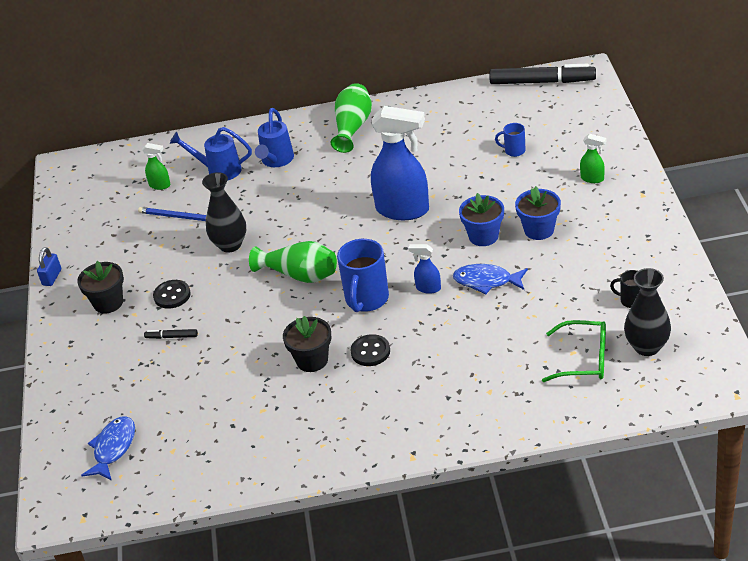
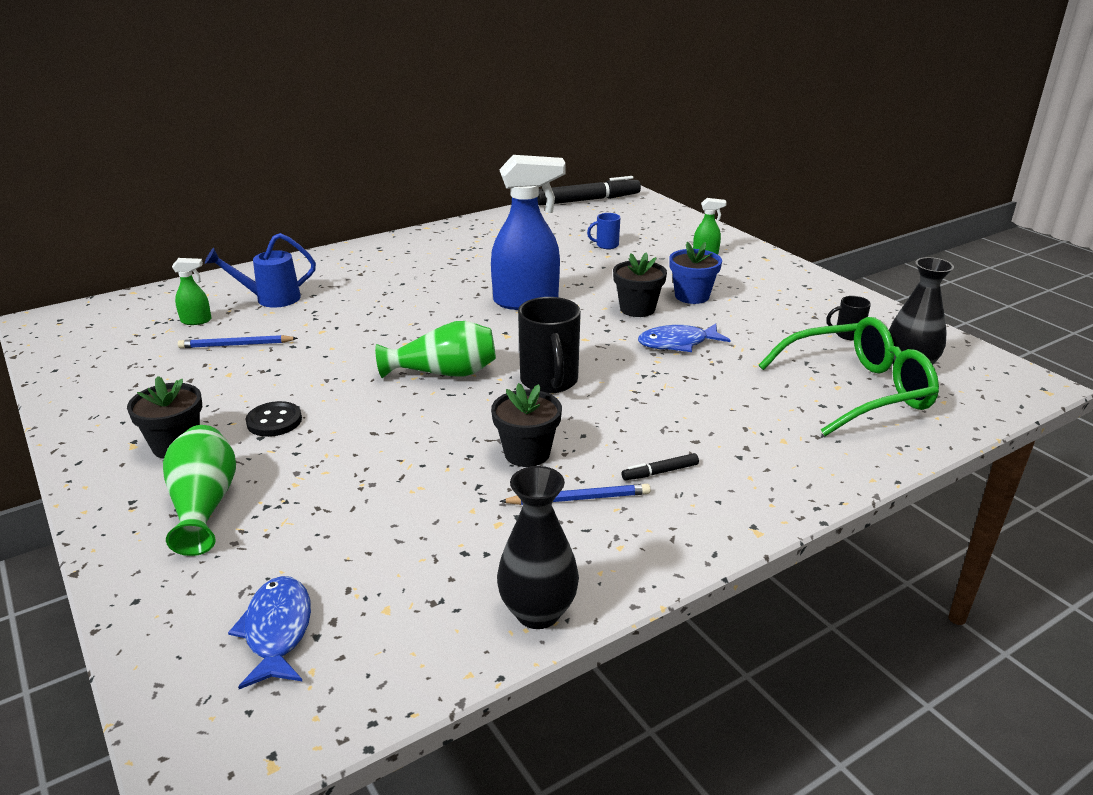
camera: 30 degrees left, 10 degrees down
(52, 277) = (68, 433): blue padlock -> none
(171, 337) = (300, 466): black marker -> black marker (660, 472)
(230, 245) = (329, 360): black vase -> black vase (538, 612)
(276, 161) = (340, 283): blue watering can -> none
(321, 404) = (578, 498): none -> blue pencil
(352, 127) = (414, 249): green vase -> green vase (204, 505)
(366, 300) = (549, 382): blue mug -> black mug
(370, 351) = (598, 430): black button -> none
(428, 288) = (615, 360): blue spray bottle -> none
(483, 236) = (637, 309): blue flower pot -> black flower pot
(583, 359) = (856, 391): green glasses -> green glasses, size x1.56

